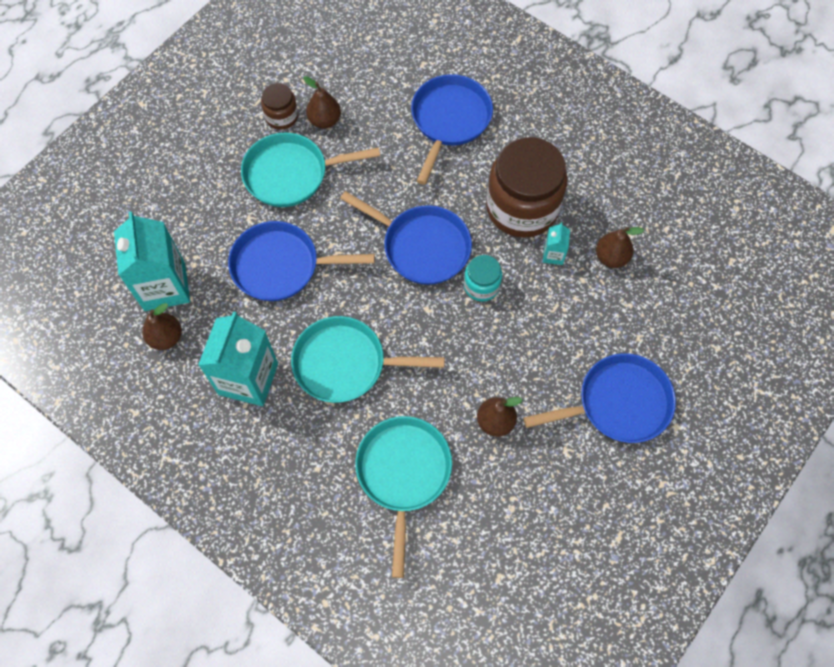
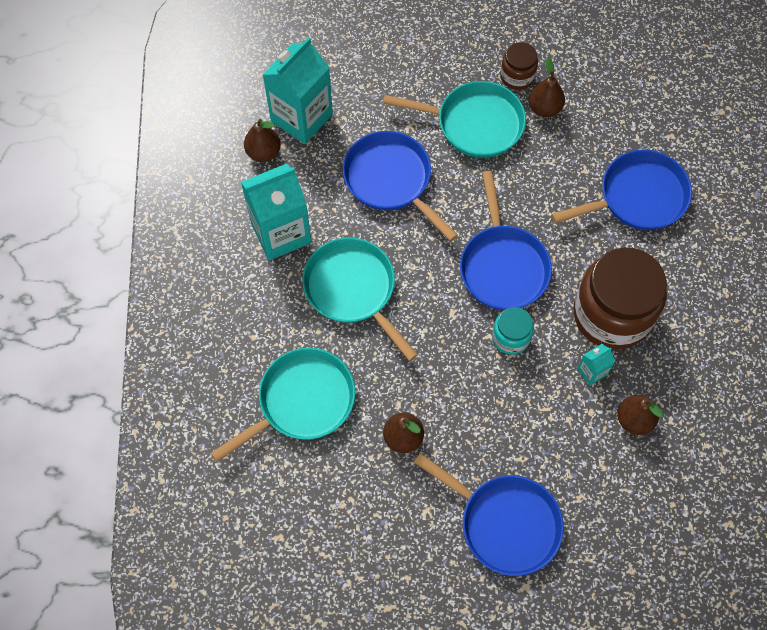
camera: 50 degrees right, 0 degrees up
(291, 174) = (474, 124): turquoise pan -> turquoise pan turned 150 degrees clockwise

